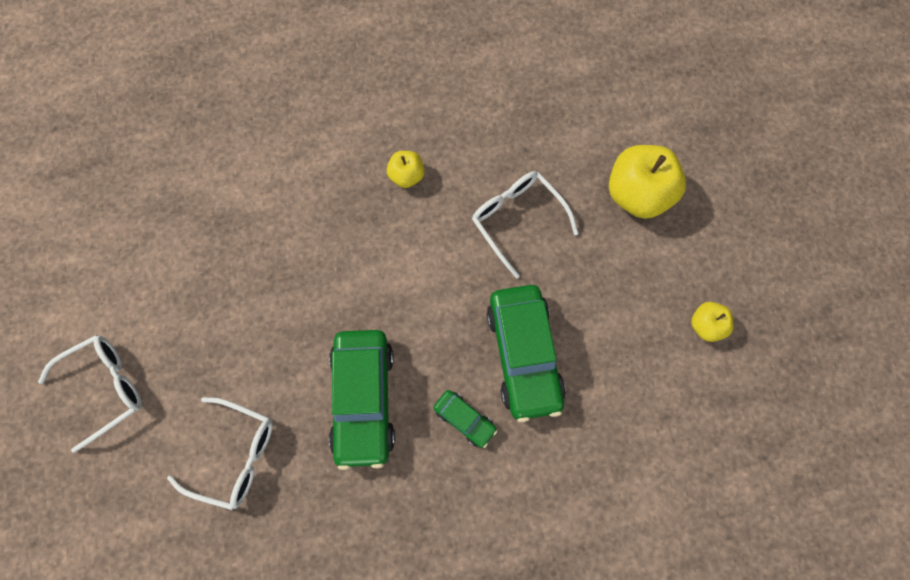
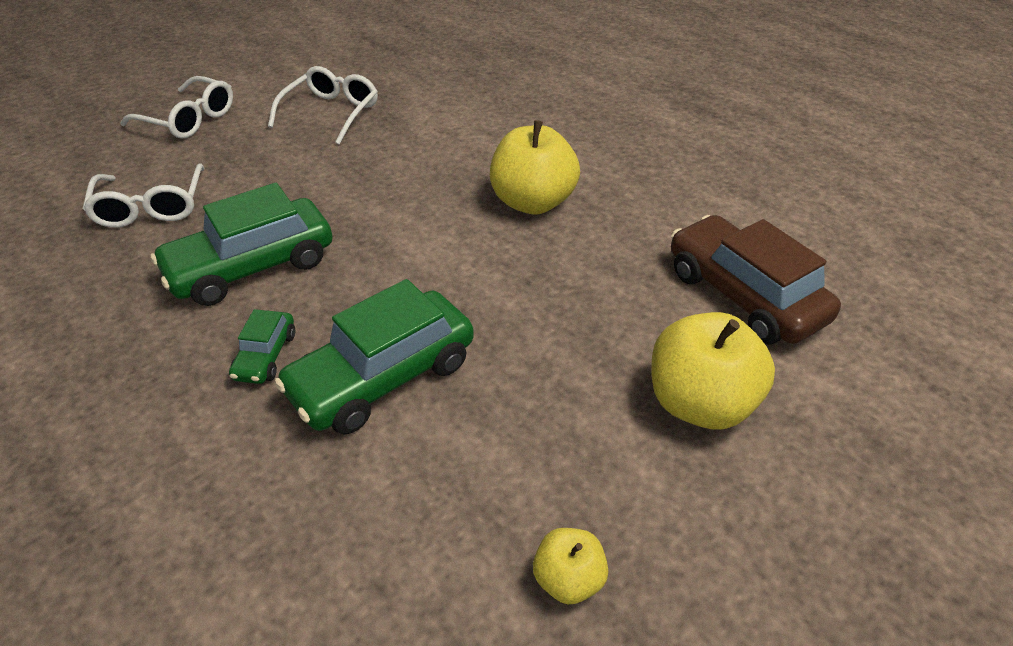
camera: 60 degrees right, 30 degrees down
(406, 175) = (532, 202): yellow apple -> yellow apple, size x1.91
(517, 220) = (557, 302): white glasses -> white glasses (331, 113)
(573, 112) = (743, 296): none -> brown car

